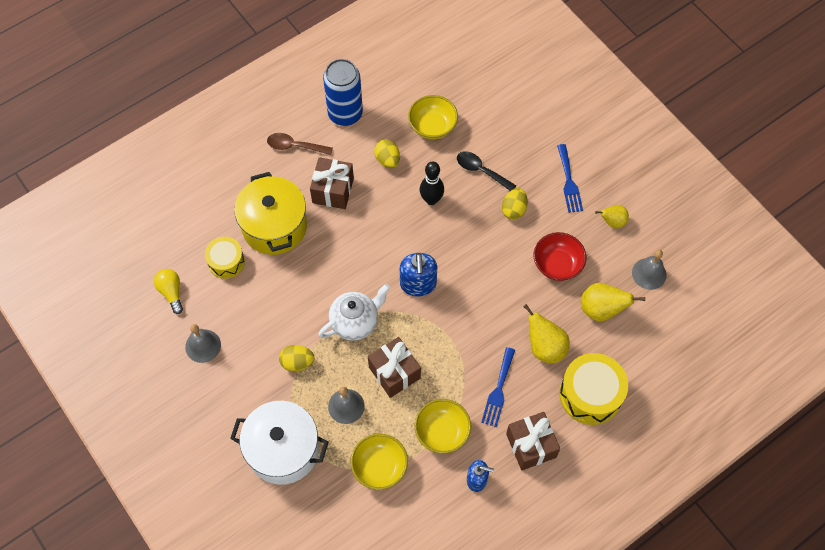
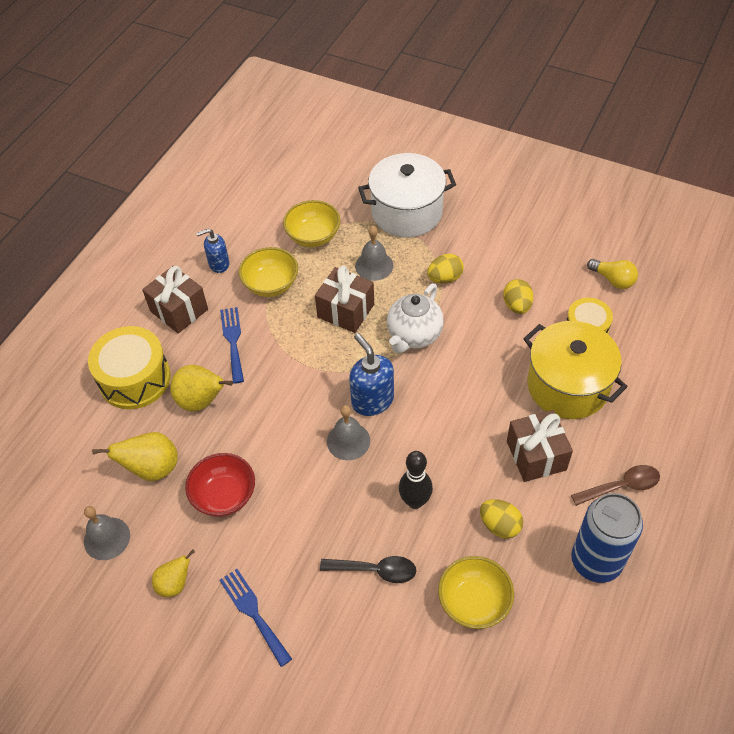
camera: 155 degrees right, 10 degrees down
(203, 346) = (543, 252): grey bell -> grey bell (348, 441)
(514, 209) = (308, 538): yellow egg -> yellow egg (517, 306)

